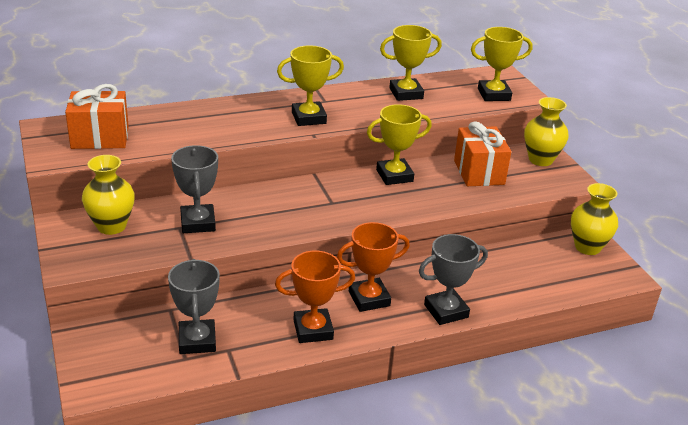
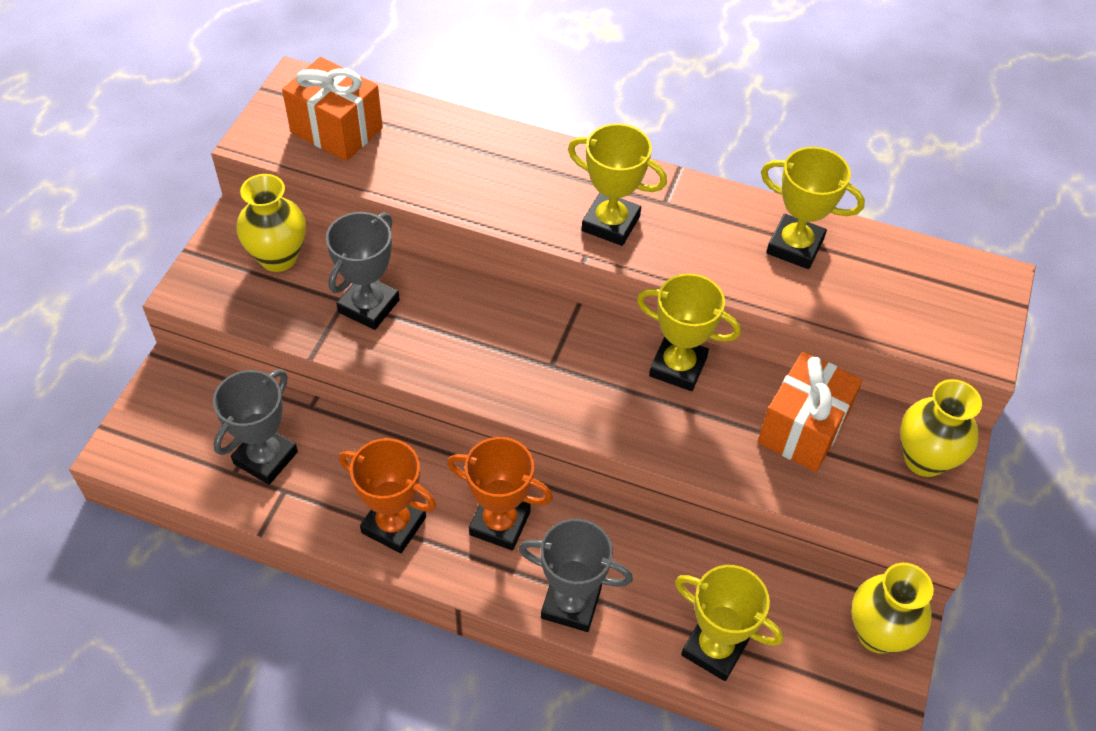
camera: 40 degrees right, 20 degrees up
(494, 94) = (929, 316): yellow trophy -> yellow trophy (714, 648)

